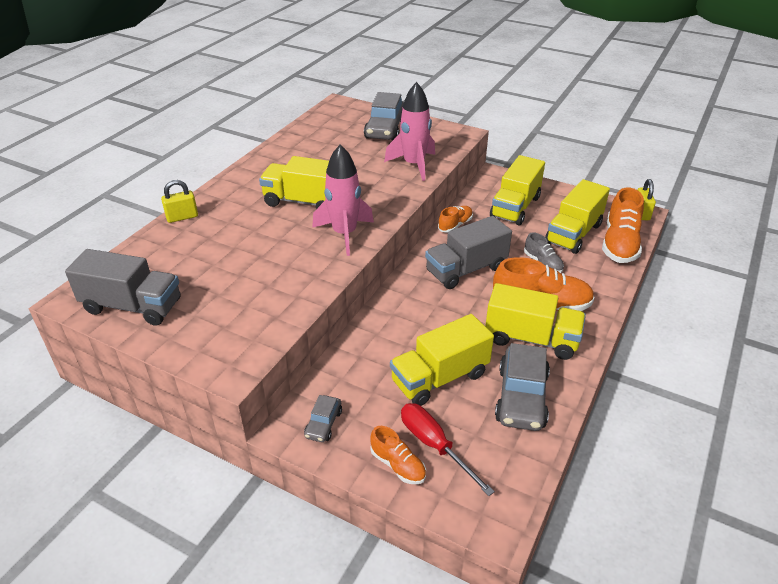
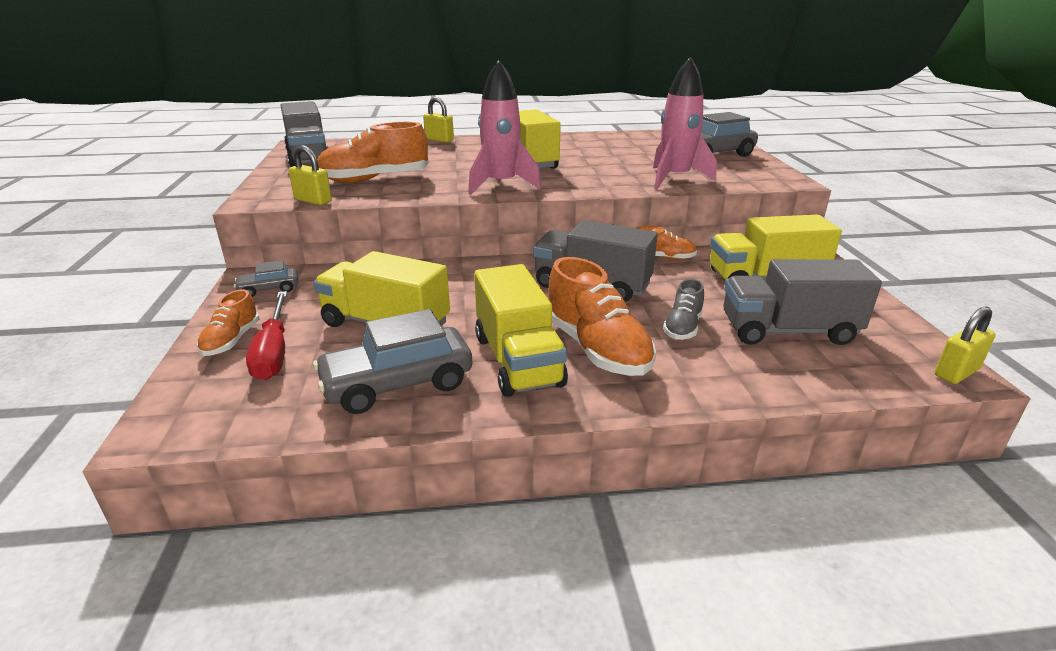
camera: 55 degrees right, 10 degrees down
(272, 336) = (313, 201): none -> yellow padlock
(434, 445) = (273, 352): red screwdriver -> red screwdriver turned 150 degrees clockwise
(573, 234) = (788, 331): yellow truck -> grey truck
(619, 244) = (836, 373): orange shoe -> orange shoe (374, 179)

